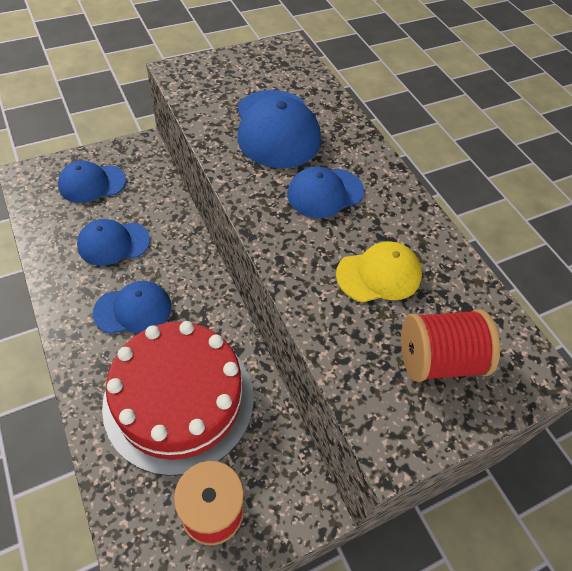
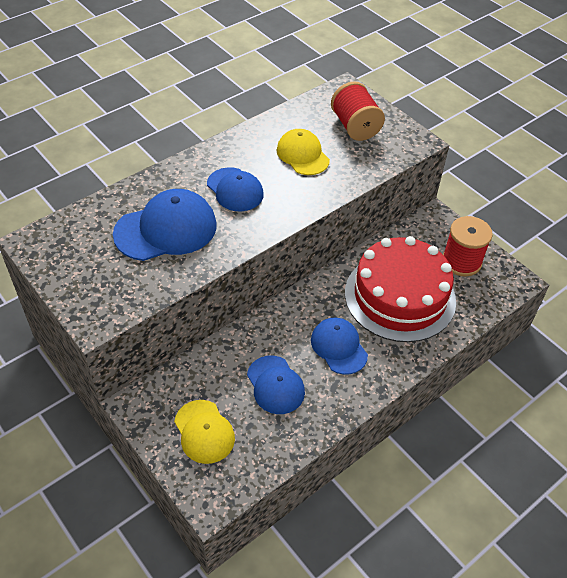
camera: 100 degrees left, 5 degrees down
(92, 183) = (204, 431): blue cap -> yellow cap

